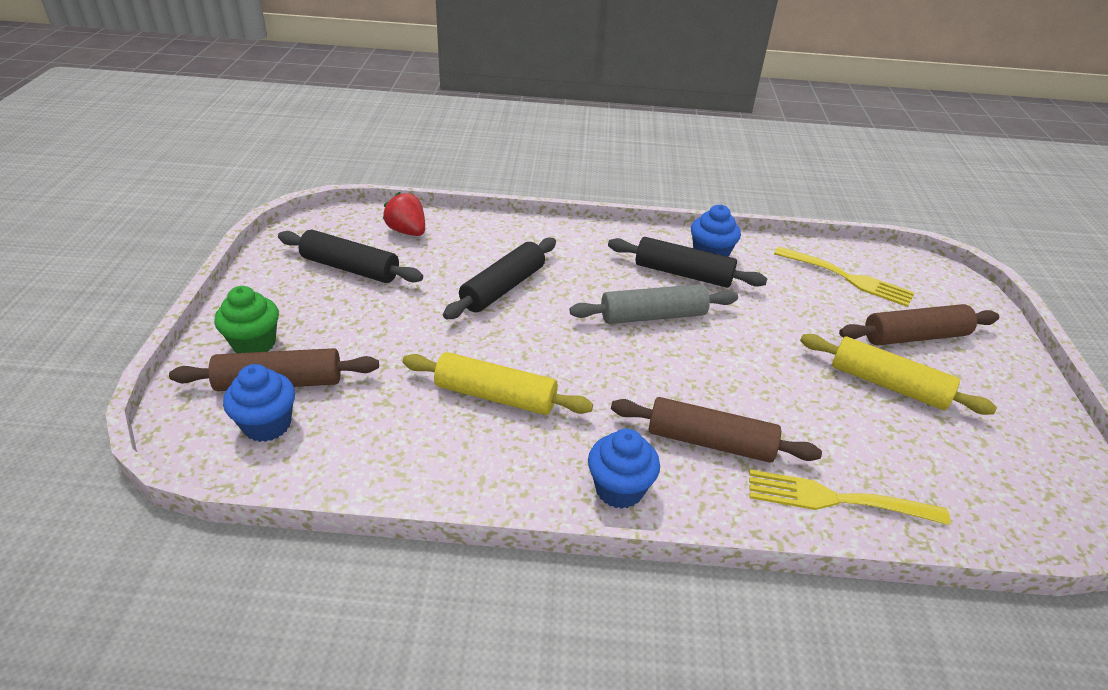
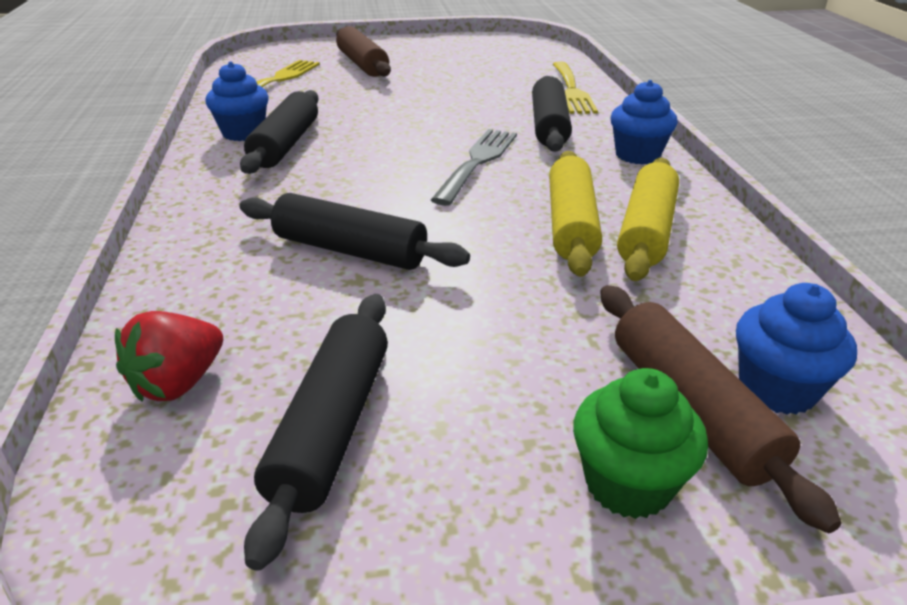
camera: 100 degrees left, 5 degrees down
(626, 370) = (477, 162): none -> grey fork
(653, 316) = (376, 155): grey rolling pin -> none
(710, 441) = (548, 126): brown rolling pin -> black rolling pin
(888, 384) = (431, 73): yellow rolling pin -> yellow rolling pin (646, 231)

